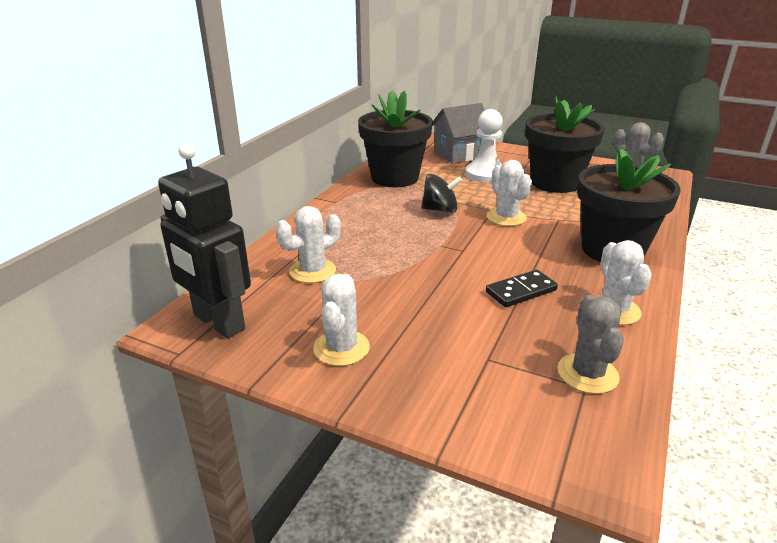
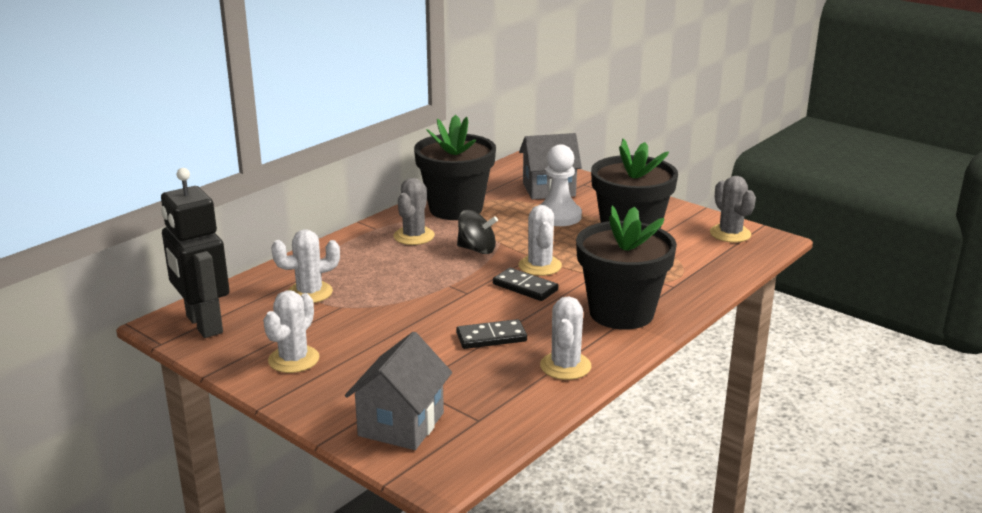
camera: 15 degrees right, 5 degrees down
(510, 238) = (525, 287): none -> black domino
(511, 409) = (401, 424): none -> grey house
(587, 373) = (490, 411): grey cactus -> grey cactus (414, 236)

